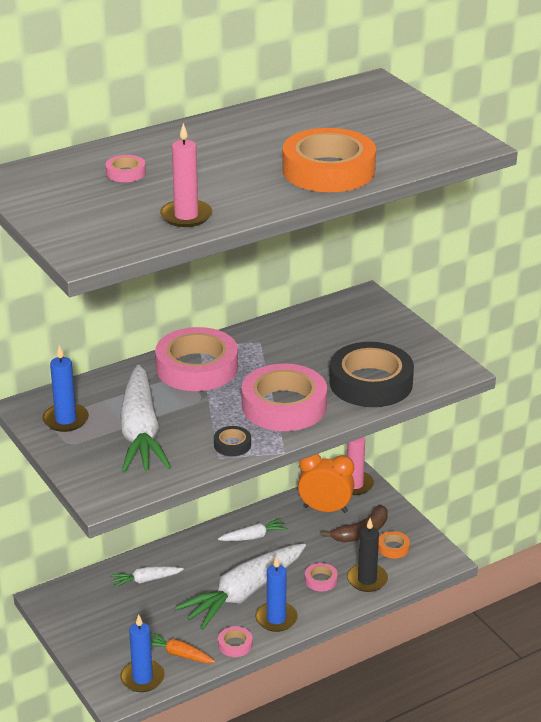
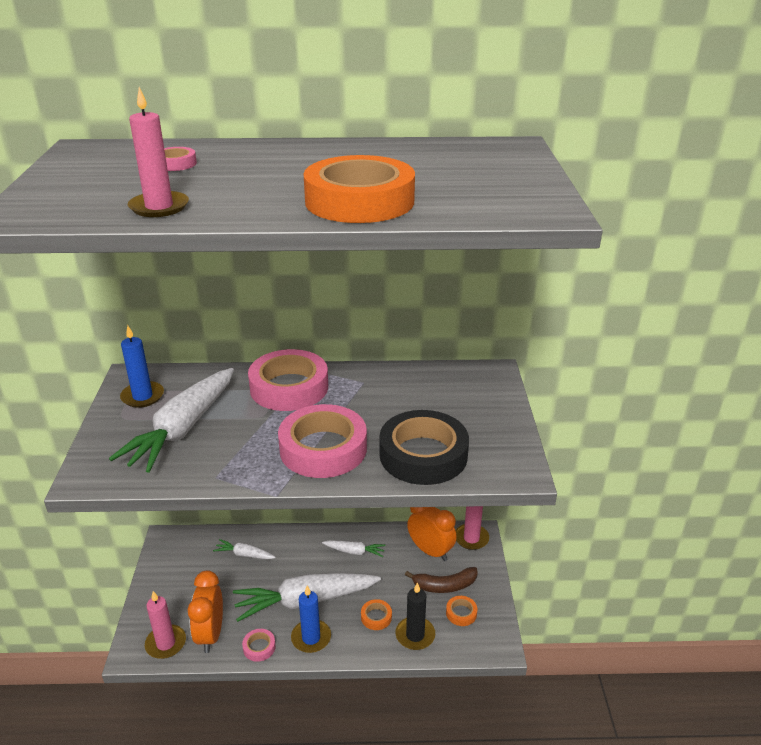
camera: 30 degrees right, 0 degrees up
(142, 678) = (166, 643): blue candle -> pink candle
(179, 654) = (210, 634): orange carrot -> orange clock
(232, 445) = (240, 469): black tape -> none
(321, 580) = (376, 617): pink tape -> orange tape

